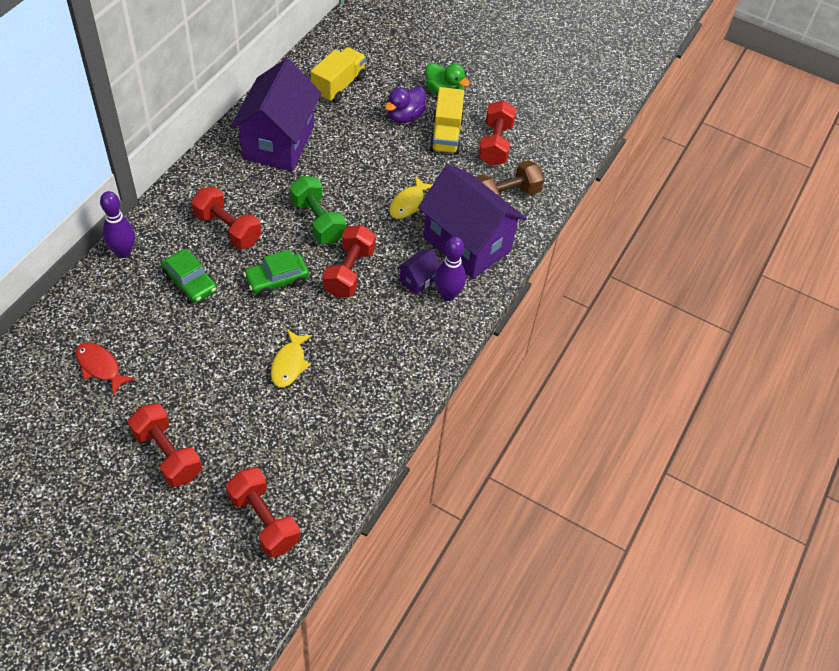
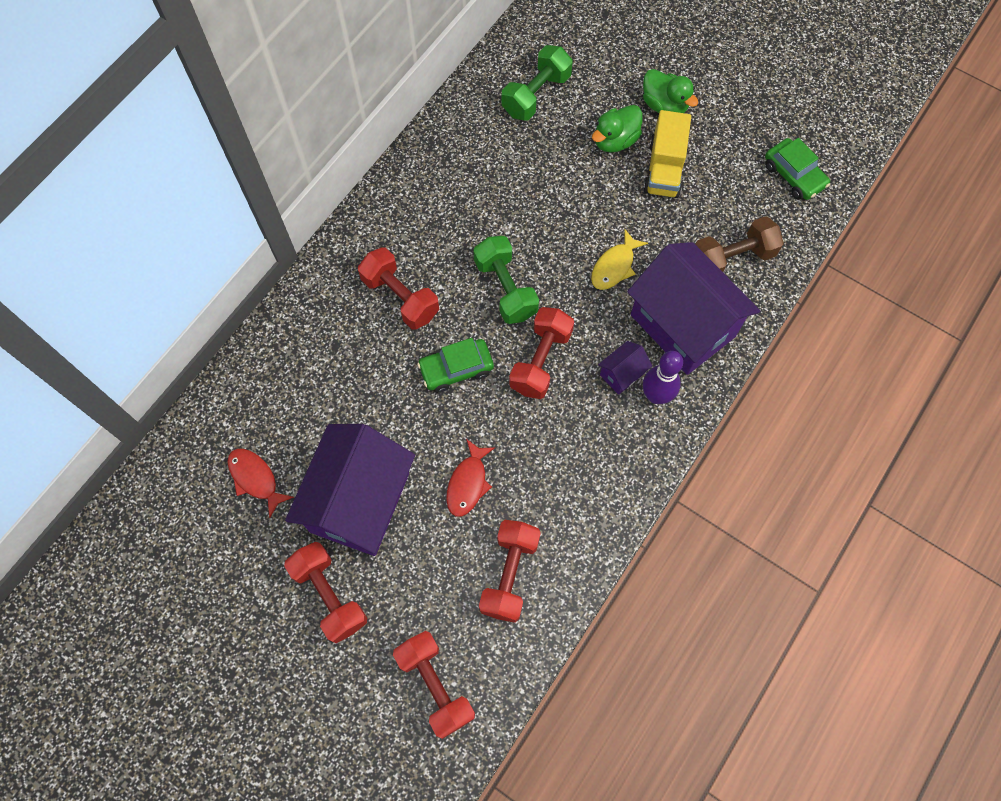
camera: 10 degrees right, 15 degrees up
(123, 252) = (281, 326): purple bowling pin -> none
(190, 283) = (356, 370): green car -> green car (794, 175)
(278, 142) = (462, 176): purple house -> purple house (360, 502)
(289, 364) = (468, 483): yellow fish -> red fish
(338, 86) = (536, 95): yellow truck -> green dumbbell
(405, 116) = (615, 141): purple duck -> green duck
(495, 144) = (724, 183): red dumbbell -> red dumbbell (509, 574)

